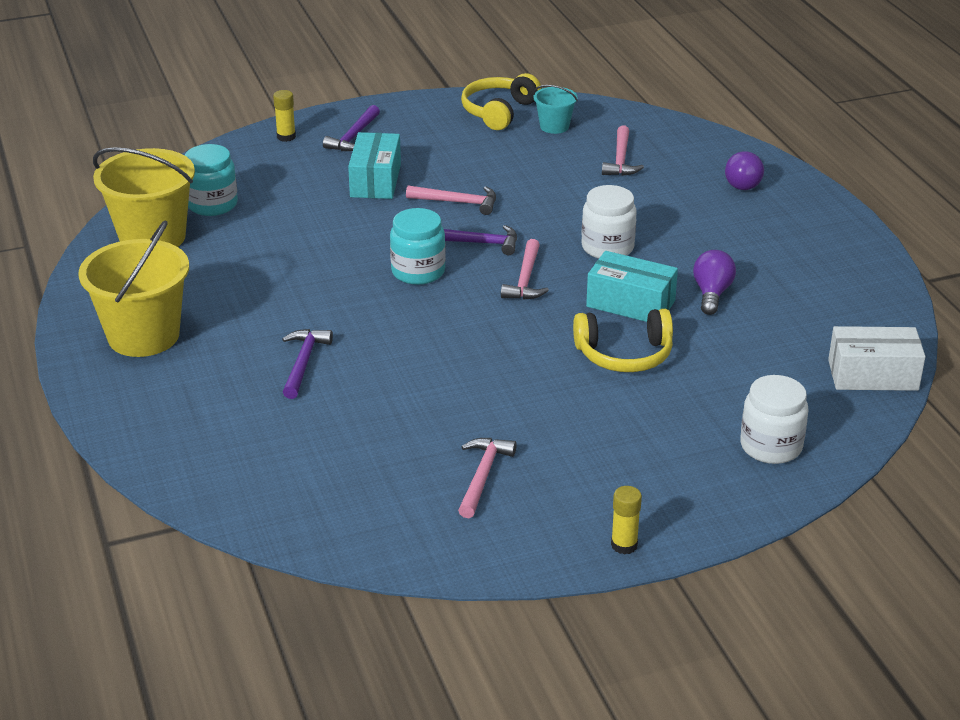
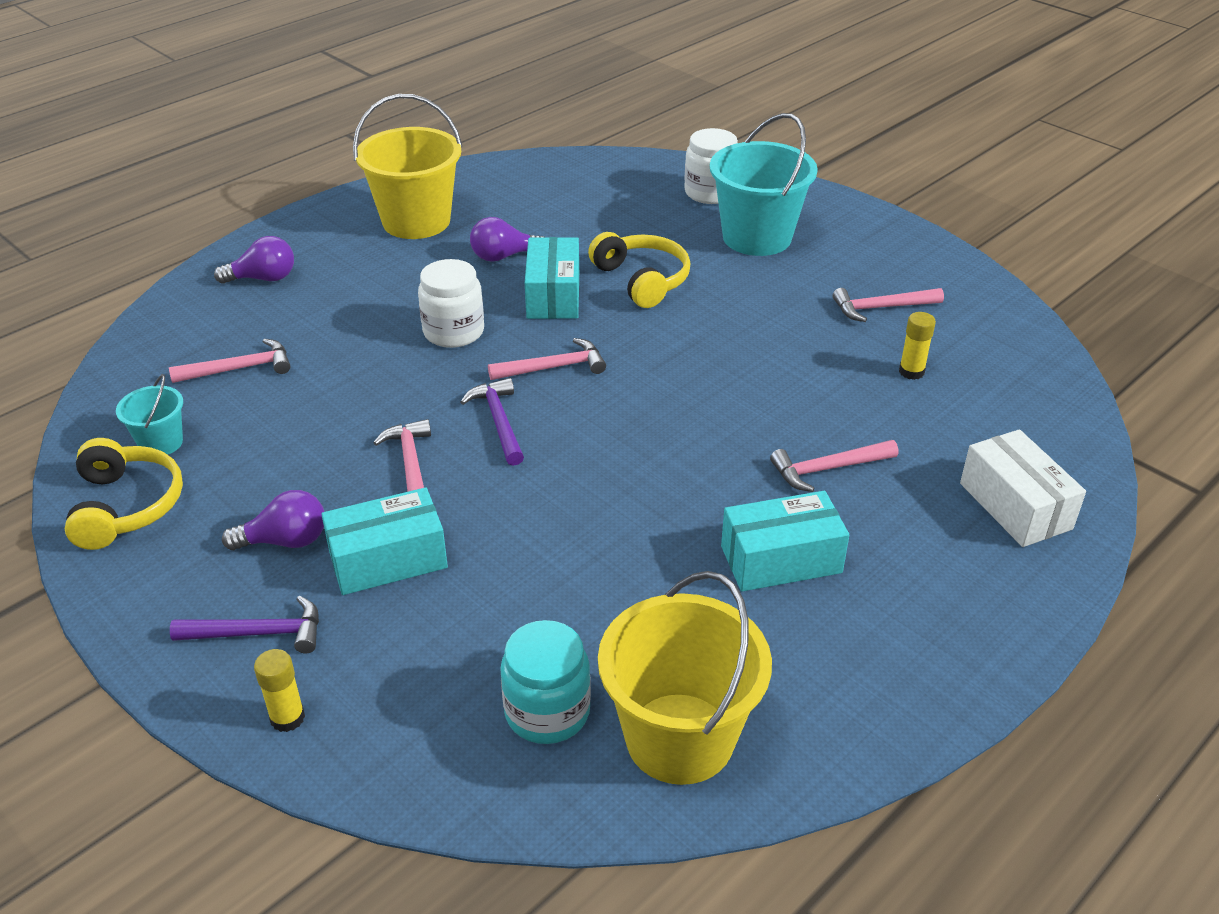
camera: 115 degrees left, 5 degrees up
(143, 336) = (898, 625): yellow bucket -> yellow bucket (416, 221)
(240, 312) = (781, 559): none -> turquoise box
(303, 363) = (828, 469): purple hammer -> pink hammer
(418, 272) = (590, 446): turquoise jar -> none
(422, 153) = (285, 541): none -> purple light bulb
(499, 111) = (126, 506): yellow headphones -> yellow headphones turned 105 degrees counterclockwise
(624, 545) = (888, 228): yellow glue stick -> yellow glue stick (911, 372)
(659, 446) = (757, 237): none -> turquoise bucket
(873, 375) = (575, 167): white box -> white box (1015, 506)

